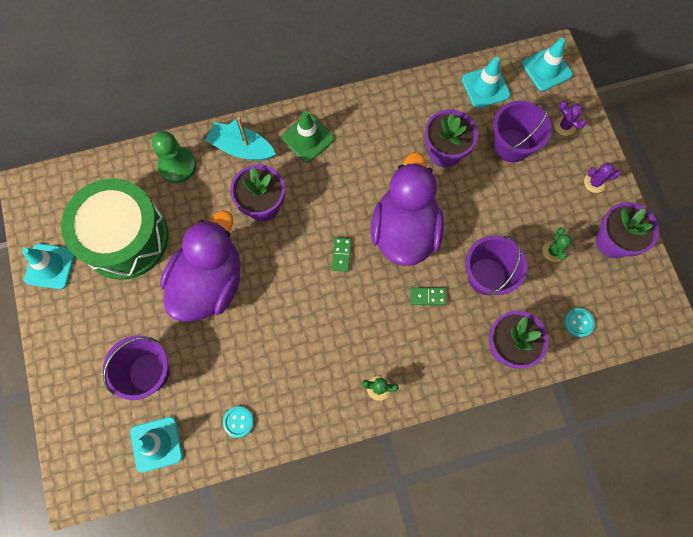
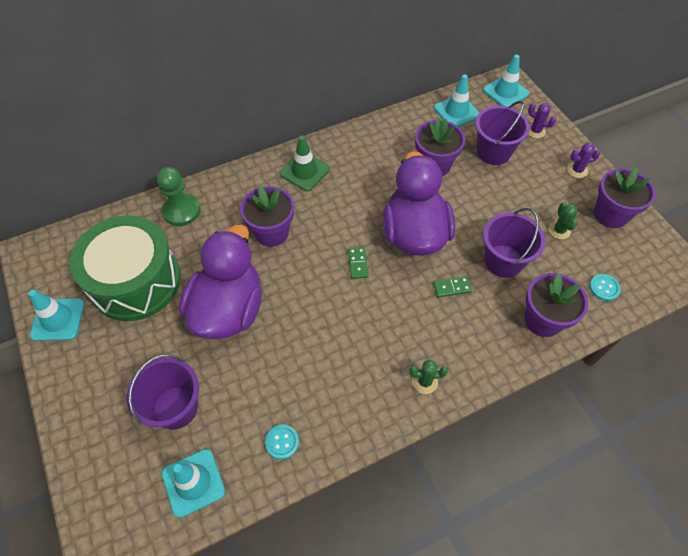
camera: 10 degrees left, 15 degrees down
(241, 148) = (242, 188): turquoise boat -> none

